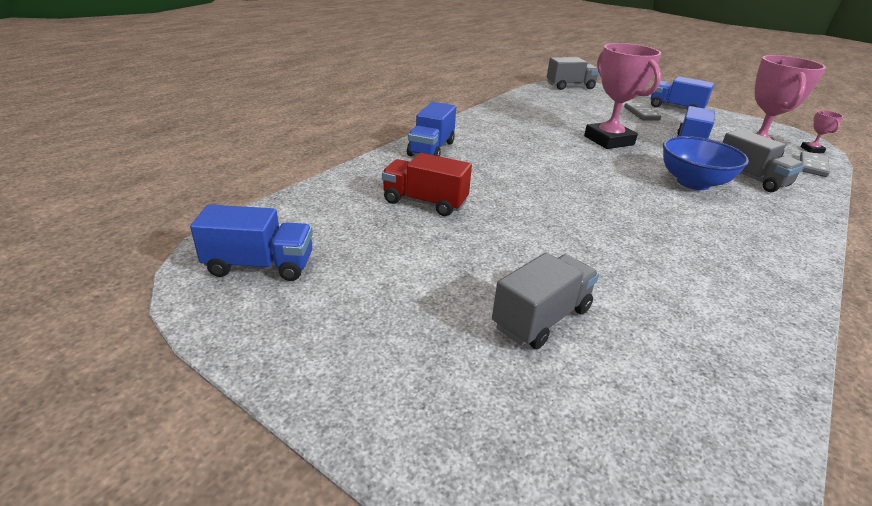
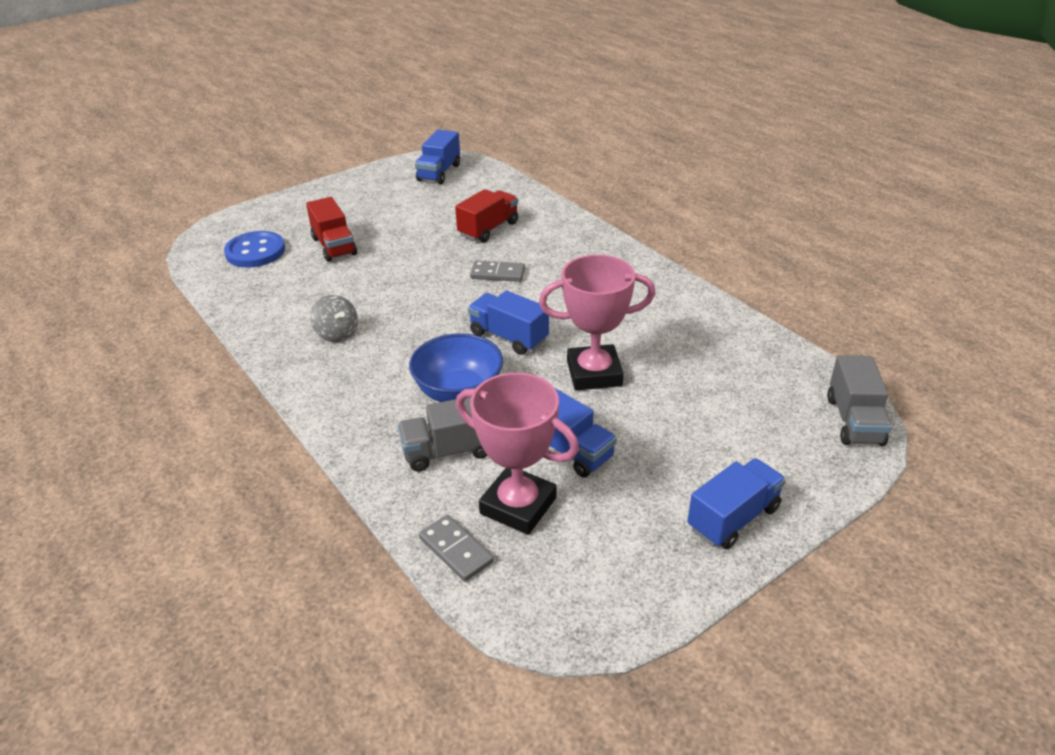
camera: 110 degrees right, 5 degrees up
(431, 149) = (594, 246): blue truck -> blue truck (508, 337)
(541, 318) = (334, 246): grey truck -> red truck
(628, 418) = (255, 251): none -> blue button
(641, 114) = (702, 454): grey domino -> grey domino (497, 274)
(706, 260) = (337, 334): none -> grey spinning top
(812, 150) = (510, 601): pink trophy -> none

